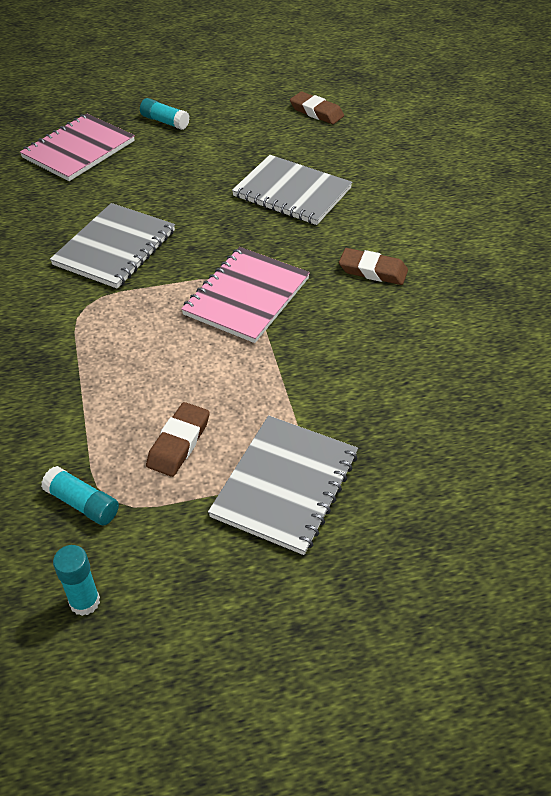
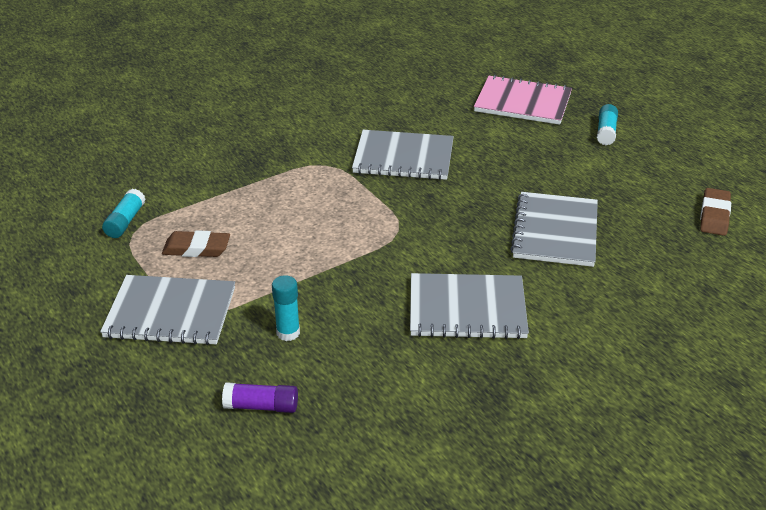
camera: 70 degrees right, 10 degrees down
(84, 602) = (44, 246): turquoise glue stick -> turquoise glue stick (288, 333)
(247, 296) = (383, 241): pink notebook -> none
(373, 271) = (467, 309): brown eraser -> grey notebook
(457, 436) = (261, 406): none -> purple glue stick

